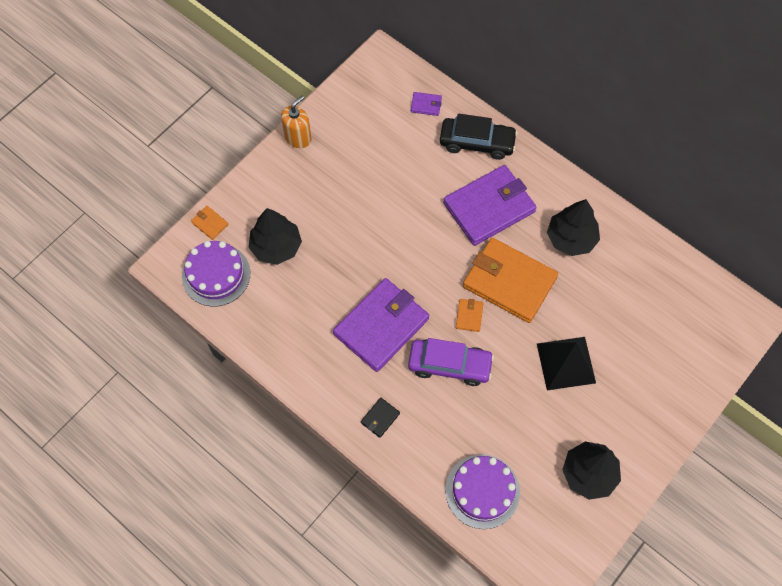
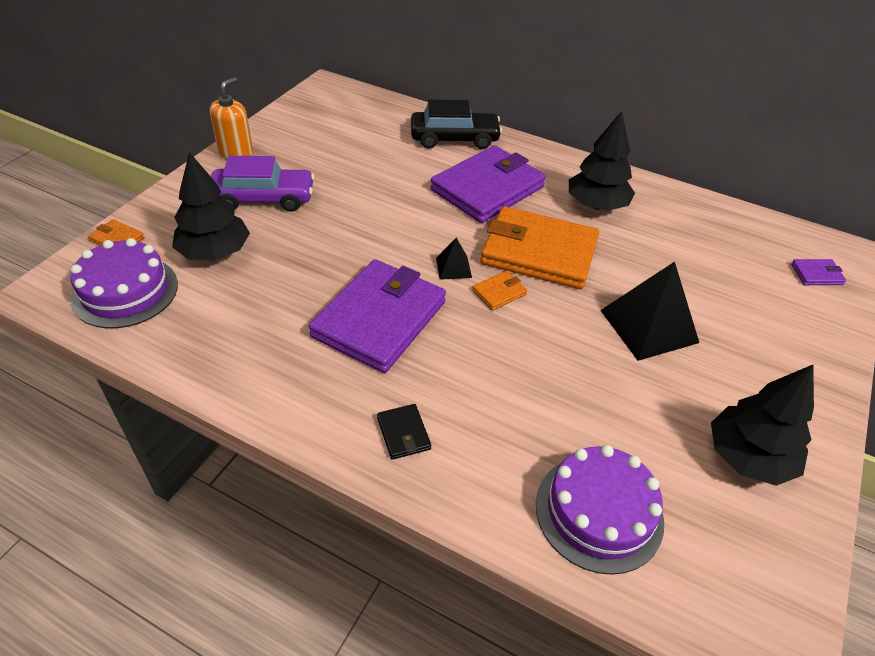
camera: 15 degrees left, 20 degrees down
(380, 418) = (403, 433): black wallet -> black wallet turned 45 degrees counterclockwise
(426, 105) = (386, 115): purple wallet -> purple wallet (816, 274)
(442, 287) = (453, 267): none -> black pyramid
(449, 365) = (490, 350): purple car -> purple car (263, 198)
(469, 316) = (499, 292): orange wallet -> orange wallet turned 60 degrees clockwise

